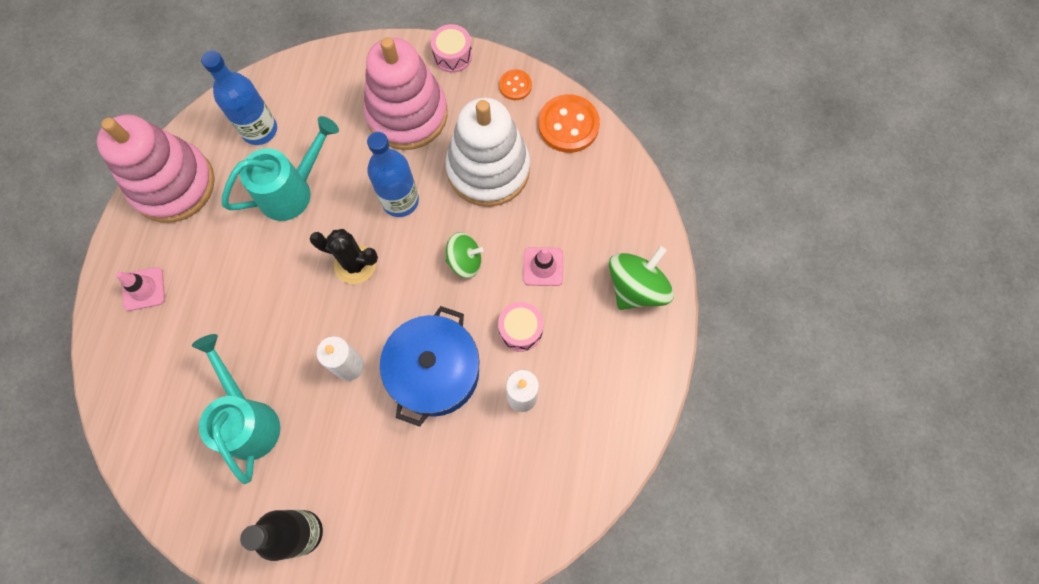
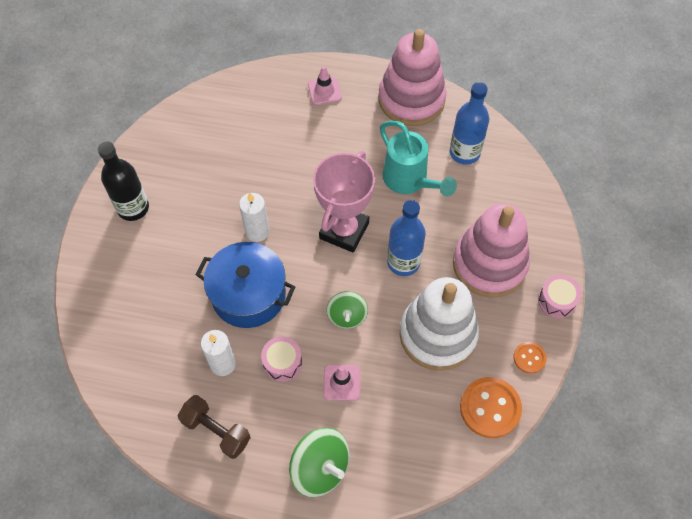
camera: 90 degrees right, 10 degrees down
(249, 420) = (219, 167): turquoise watering can -> none
(355, 264) = (344, 230): black cactus -> pink trophy
(600, 399) = (216, 431): none -> brown dumbbell

